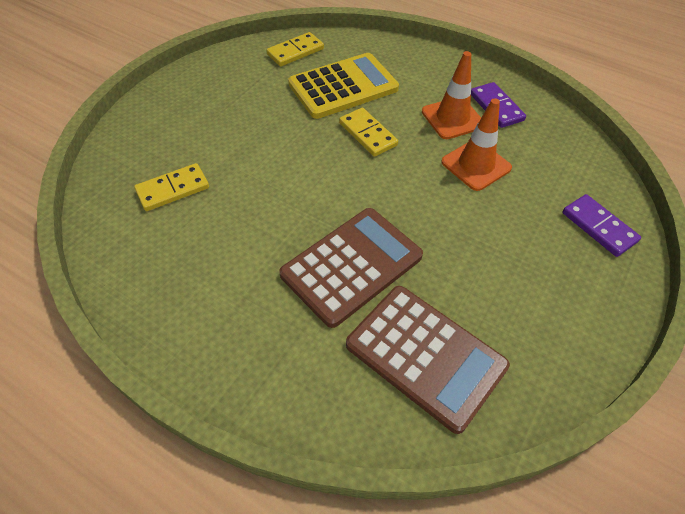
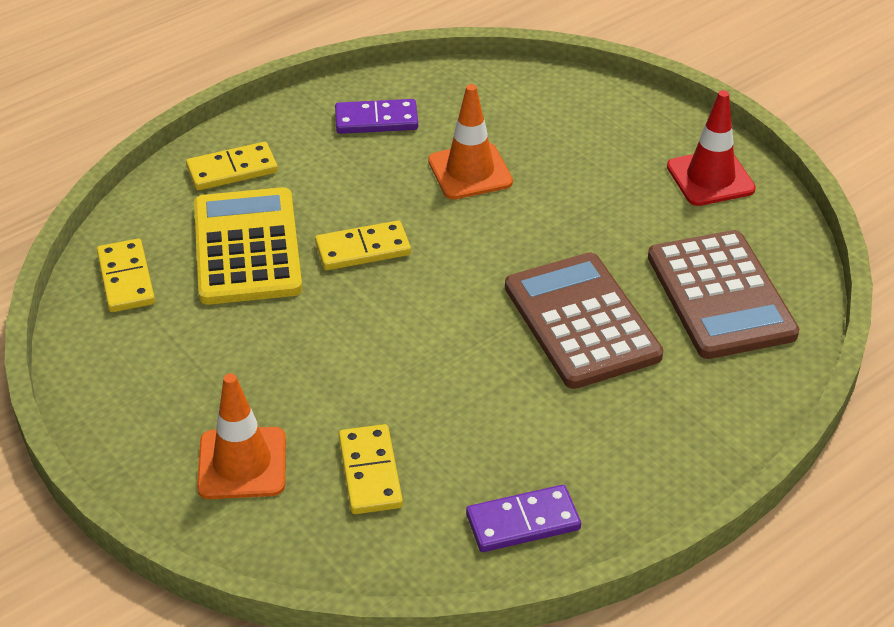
camera: 70 degrees left, 10 degrees down
(406, 62) = (232, 170): none -> yellow domino
(425, 355) = (720, 295): brown calculator -> brown calculator turned 105 degrees clockwise
(452, 118) = (375, 164): orange traffic cone -> orange traffic cone (242, 463)
(571, 317) = (710, 178): none -> red traffic cone
(598, 227) = (606, 115): purple domino -> purple domino (523, 522)

